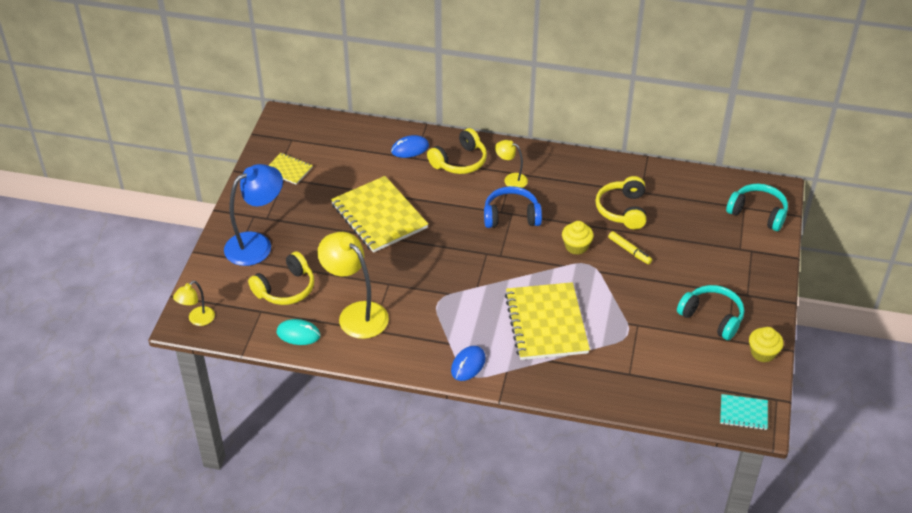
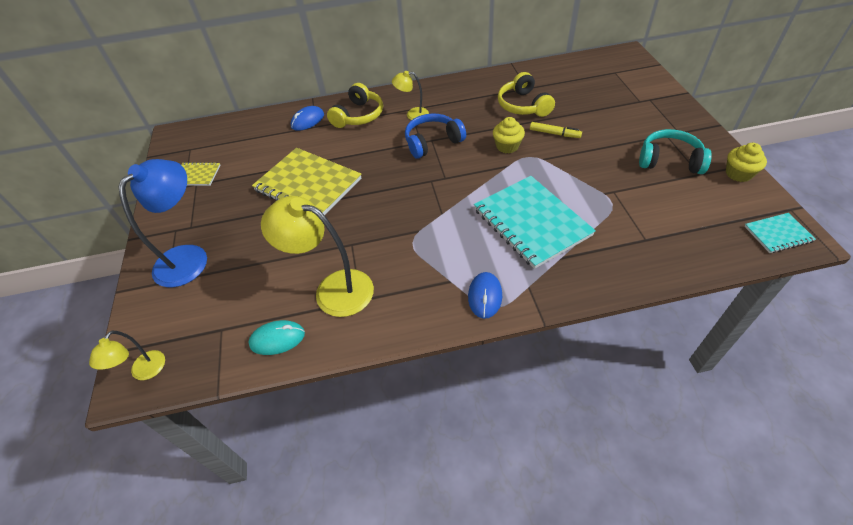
camera: 20 degrees left, 5 degrees up
(286, 289) = (241, 292): yellow headphones -> none
(546, 323) = (531, 222): yellow notebook -> turquoise notebook
(758, 213) = (629, 72): turquoise headphones -> none

